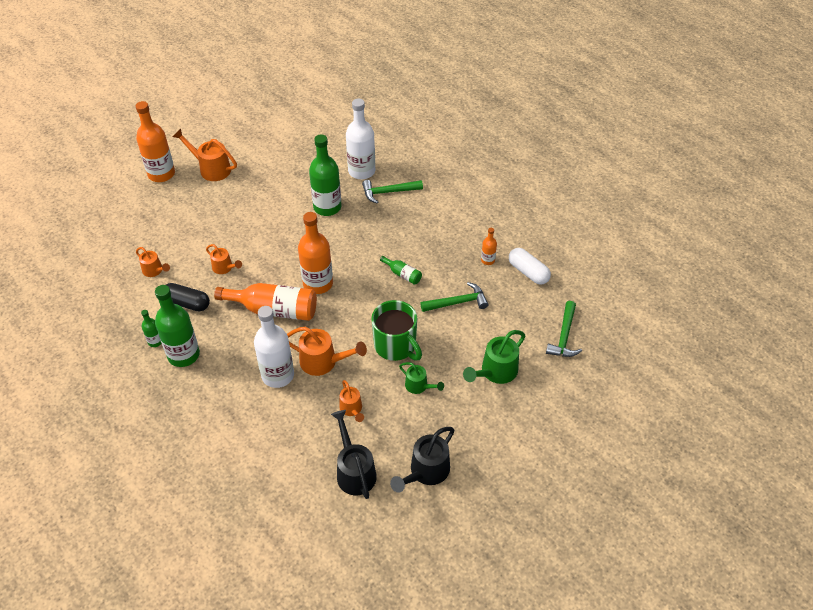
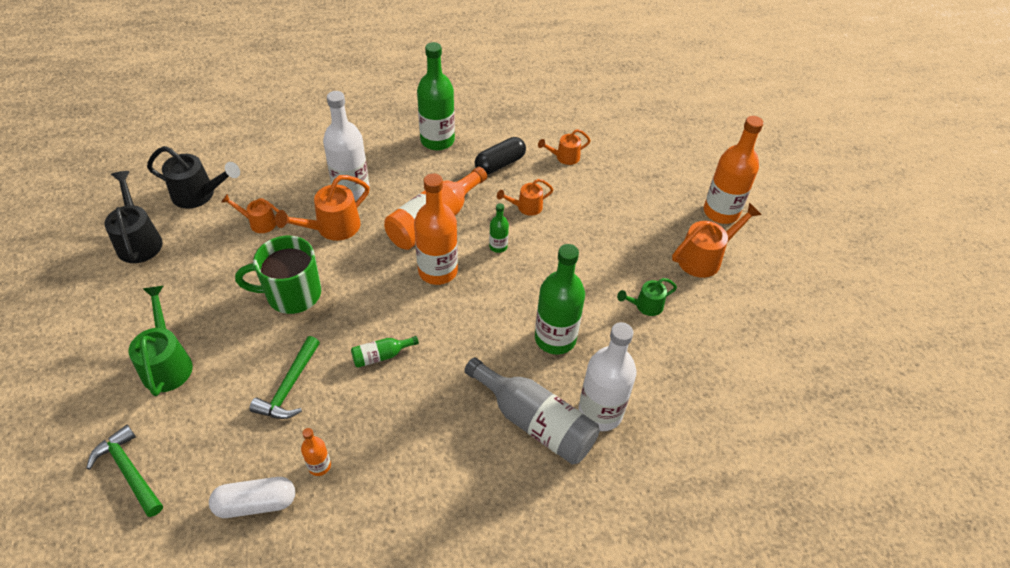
camera: 120 degrees right, 0 degrees up
(155, 341) = (470, 129): green bottle -> green bottle (498, 246)
(388, 192) = (535, 422): green hammer -> grey bottle
(419, 386) = (225, 286): green watering can -> green watering can (645, 306)

